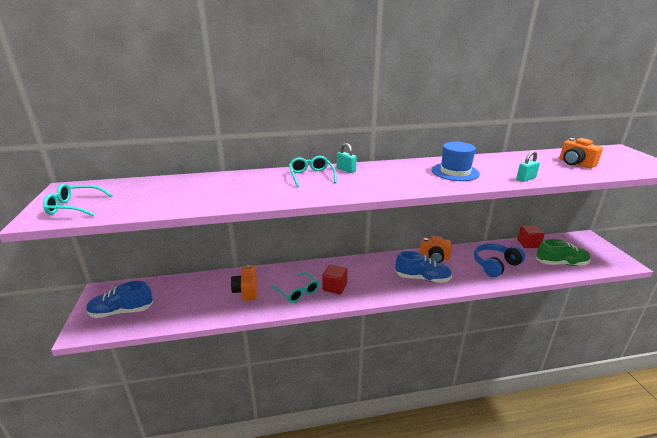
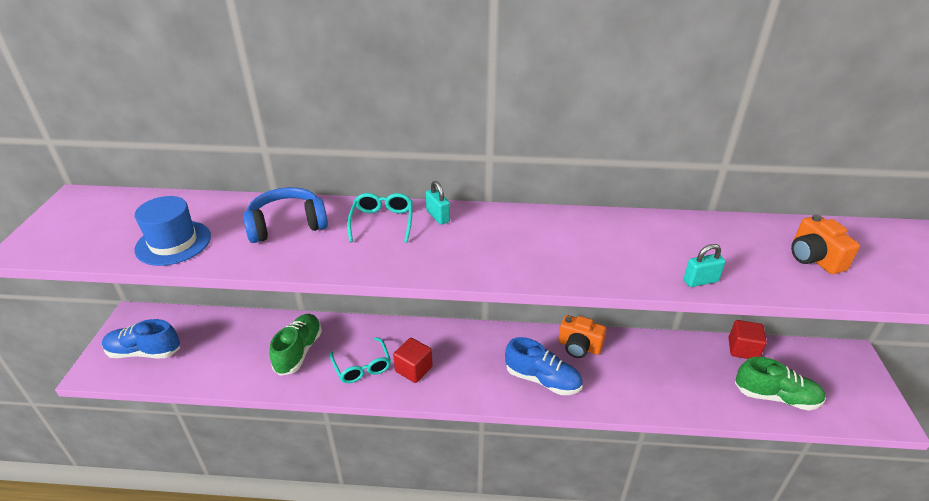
camera: 15 degrees right, 10 degrees up
(74, 207) = (70, 234): turquoise glasses -> none
(246, 291) = (299, 351): orange camera -> green shoe
(455, 172) = (597, 247): blue hat -> blue hat (173, 243)
(495, 265) = (666, 378): blue headphones -> blue headphones (287, 225)

